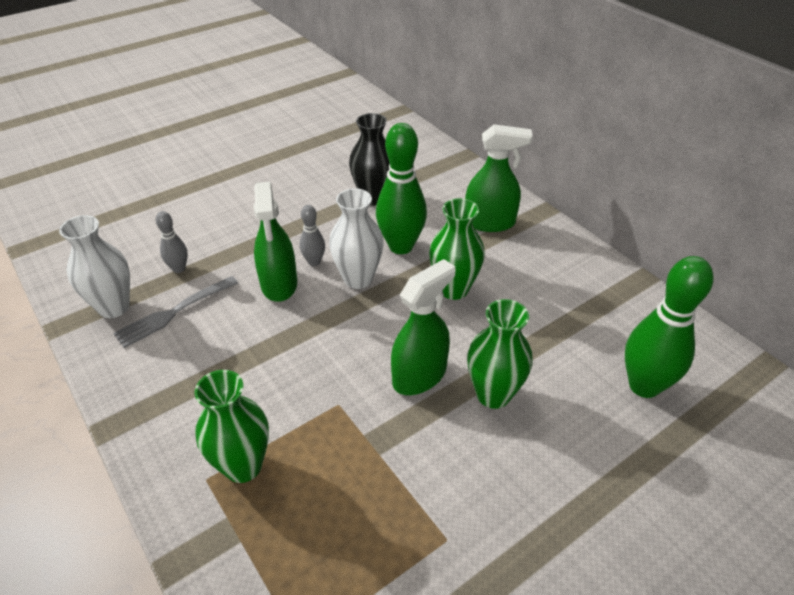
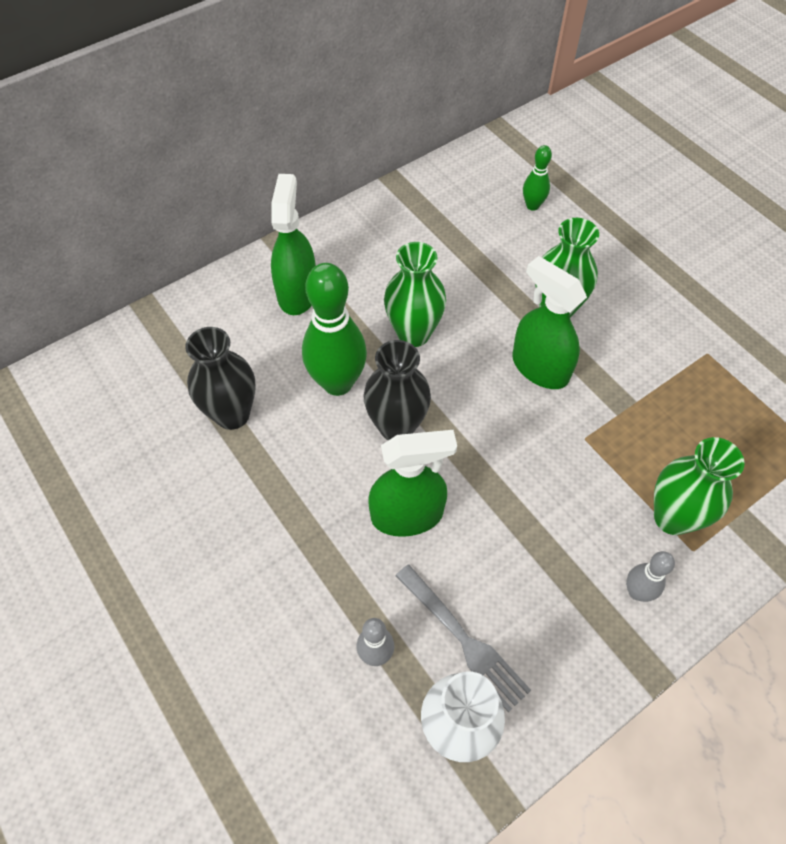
camera: 90 degrees left, 15 degrees up
(314, 262) = (365, 478): grey bowling pin -> grey bowling pin (637, 592)
(358, 279) = (396, 427): white vase -> black vase
(644, 386) = (532, 206): green bowling pin -> green bowling pin, size x0.50

